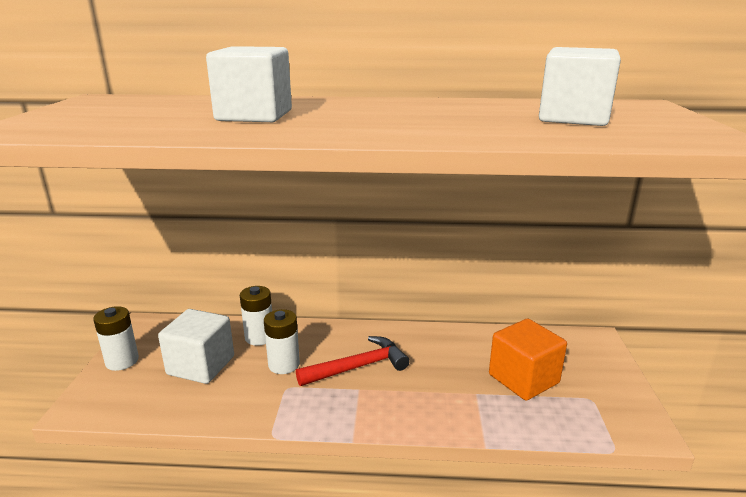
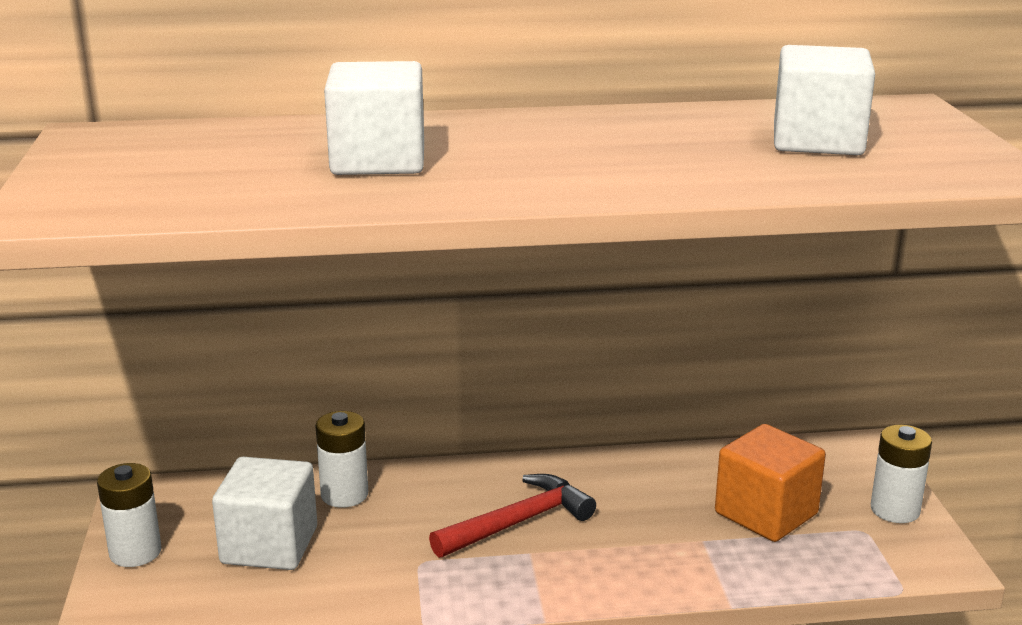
camera: 10 degrees left, 0 degrees up
(284, 364) = (401, 530): white battery -> white battery (895, 510)

